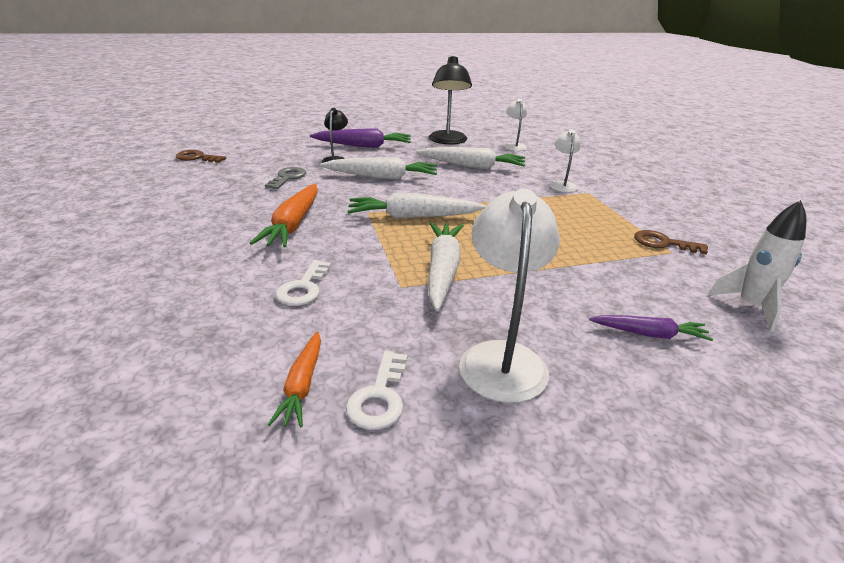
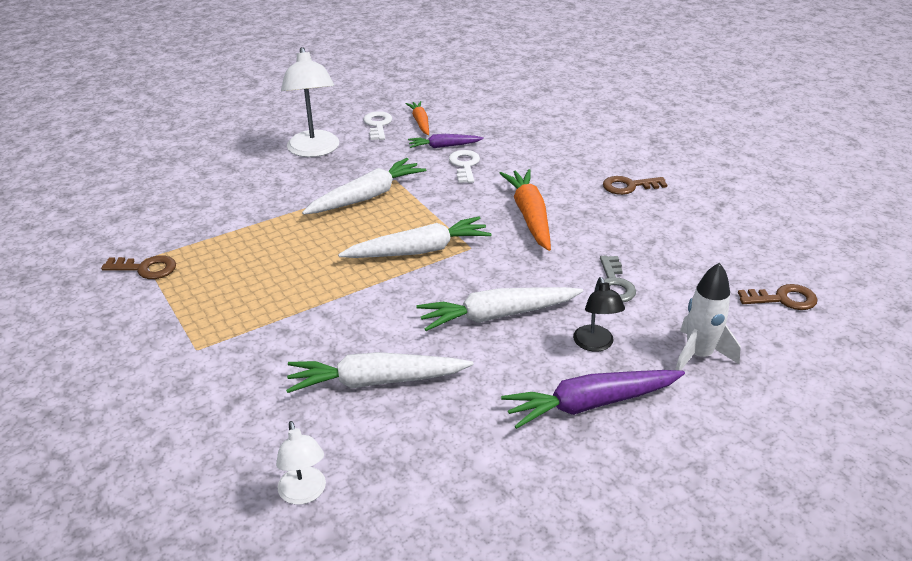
camera: 165 degrees right, 5 degrees up
(164, 232) = (629, 186): none -> brown key
(443, 271) = (367, 197): white carrot -> white carrot turned 120 degrees counterclockwise
(448, 141) = (447, 476): black lamp -> none
(562, 185) = (231, 360): white lamp -> none
(649, 334) = (212, 179): purple carrot -> purple carrot (444, 146)
(750, 307) = (116, 212): white rocket -> white rocket (698, 355)

